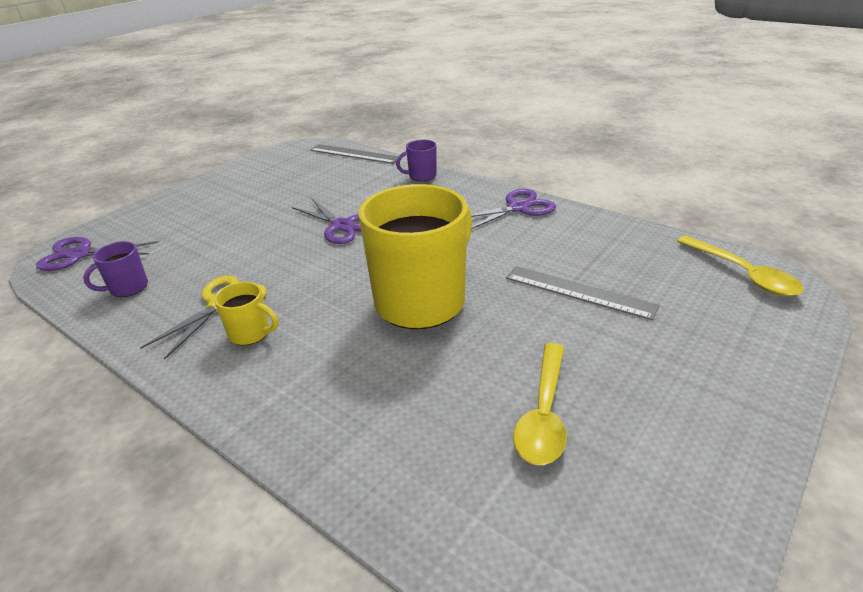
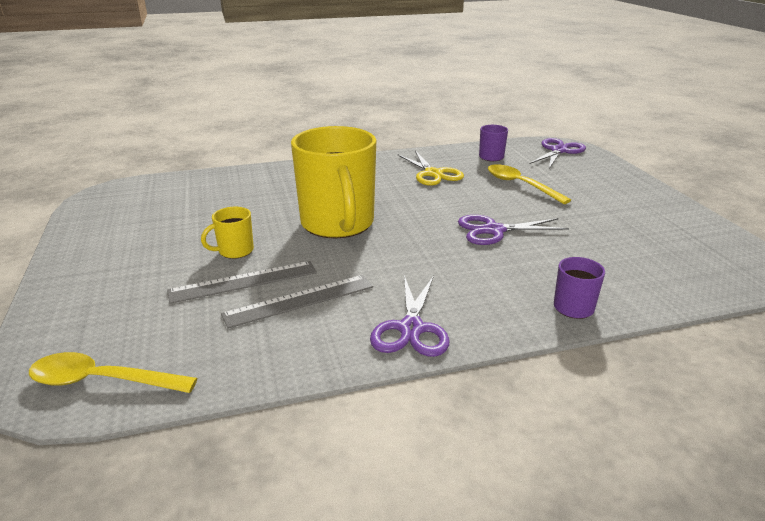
camera: 125 degrees right, 5 degrees down
(250, 333) = (389, 175): yellow mug -> yellow mug (235, 251)
(354, 154) = (699, 290): grey ruler -> grey ruler (299, 300)
(544, 414) = (193, 219): yellow spoon -> yellow spoon (520, 185)

